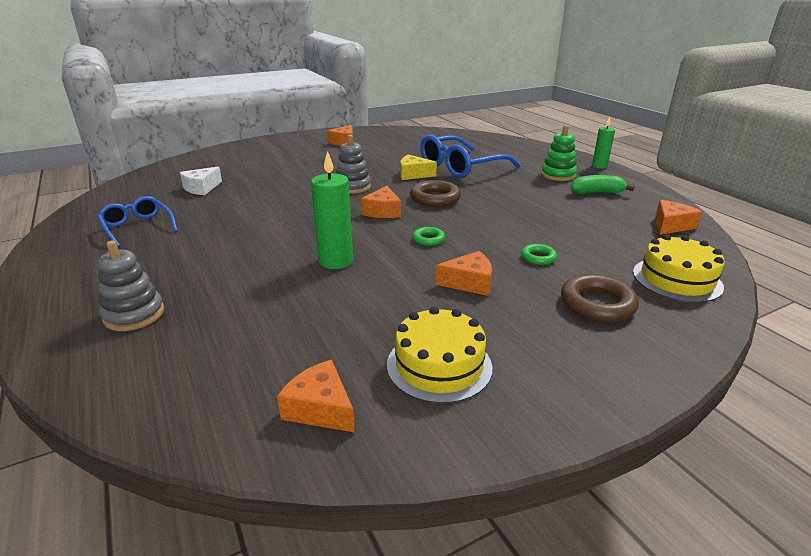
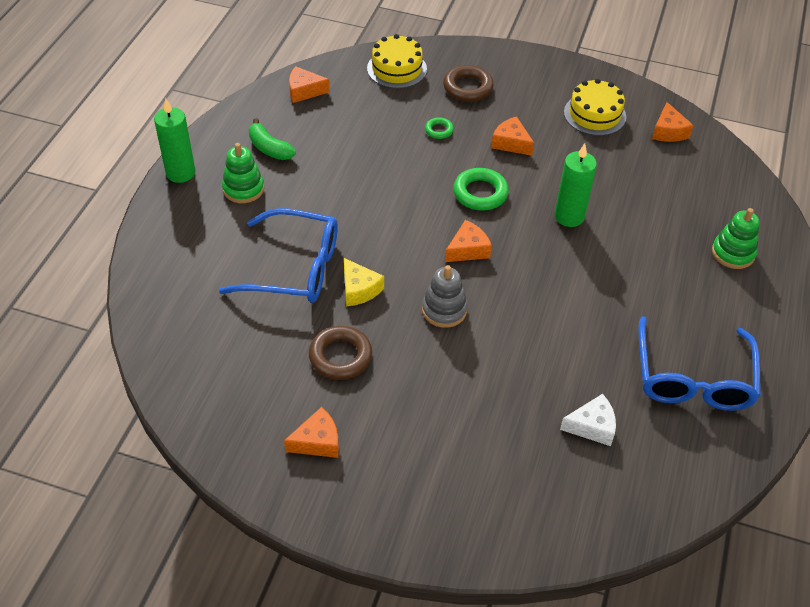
camera: 135 degrees left, 20 degrees up
(134, 315) = (733, 253): grey stacking toy -> green stacking toy
(138, 227) = (693, 377): blue glasses -> blue glasses, size x1.70
(428, 239) = (480, 193): green ring -> green ring, size x1.82
(435, 198) = (402, 236): brown ring -> brown ring (340, 356)
(599, 166) = (180, 173): green candle -> green candle, size x1.56

